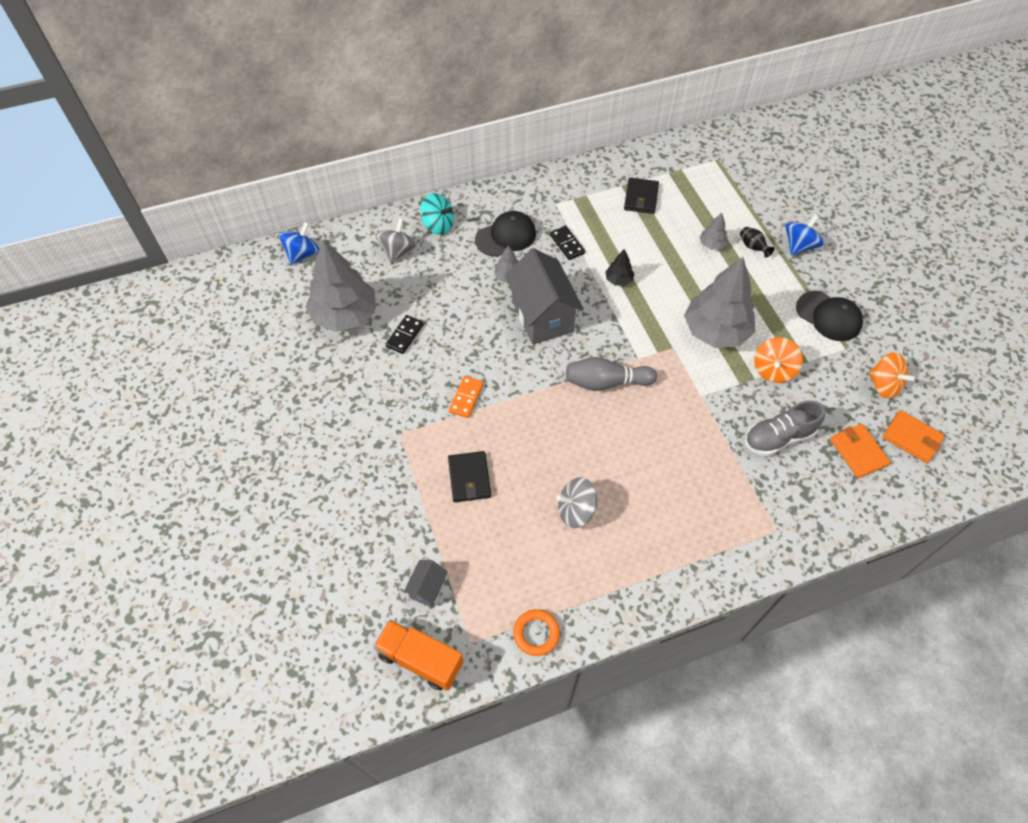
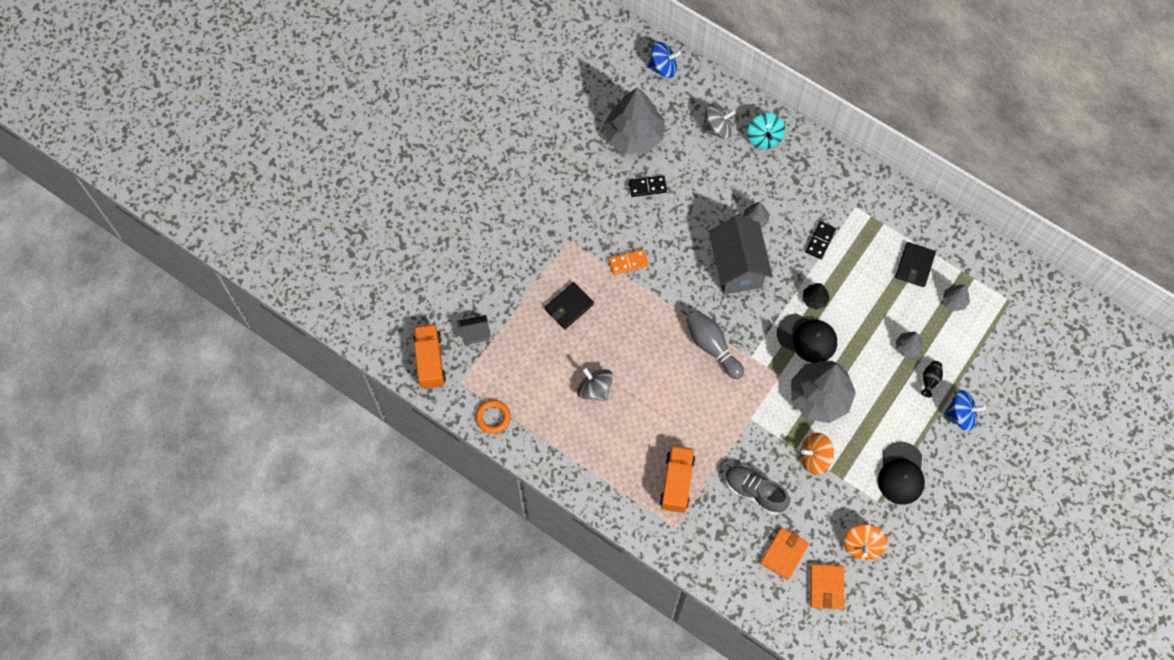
camera: 55 degrees right, 10 degrees up
(506, 236) = (792, 192): black cap -> black cap (807, 338)
(542, 316) = (737, 267): grey house -> grey house turned 45 degrees counterclockwise
(641, 198) = (914, 266): black wallet -> black wallet turned 45 degrees counterclockwise
(692, 192) = (954, 301): none -> grey tree
(728, 499) = (677, 483): none -> orange truck

